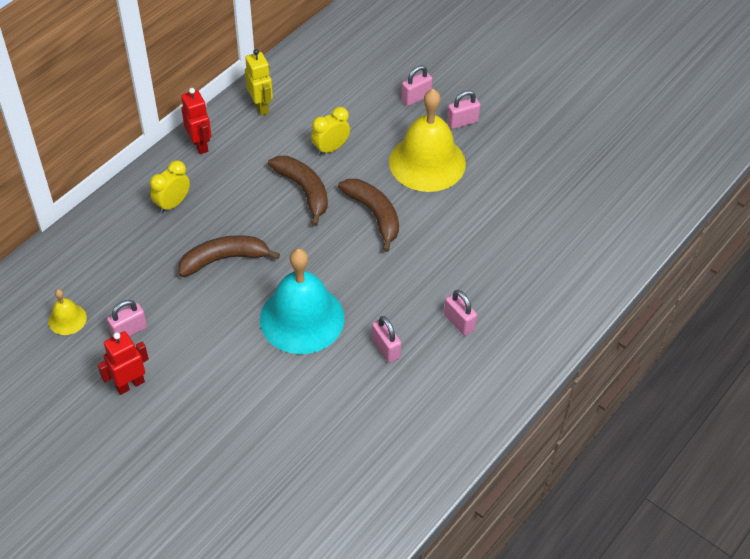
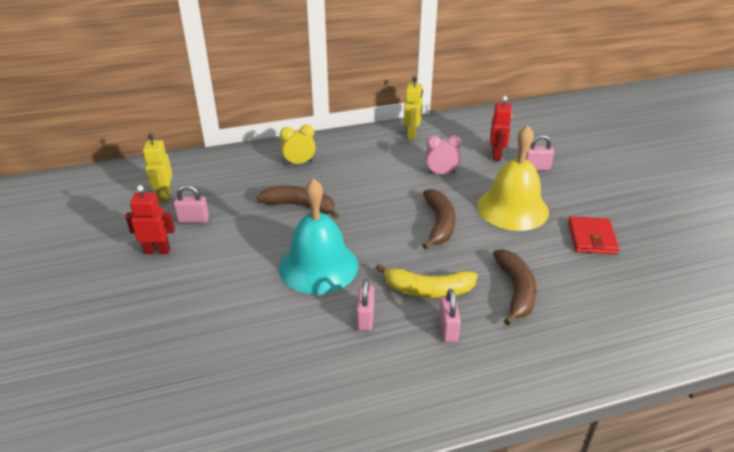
camera: 35 degrees right, 15 degrees down
(67, 319) = (164, 196): yellow bell -> yellow robot
(200, 145) = (350, 140): red robot -> red robot (496, 155)
(304, 190) = (398, 189): brown banana -> brown banana (515, 291)
(330, 148) = (441, 173): yellow clock -> pink clock
(416, 293) = (427, 290): none -> yellow banana
(462, 122) = (564, 194): pink padlock -> none
(515, 165) = (591, 238): none -> red wallet

